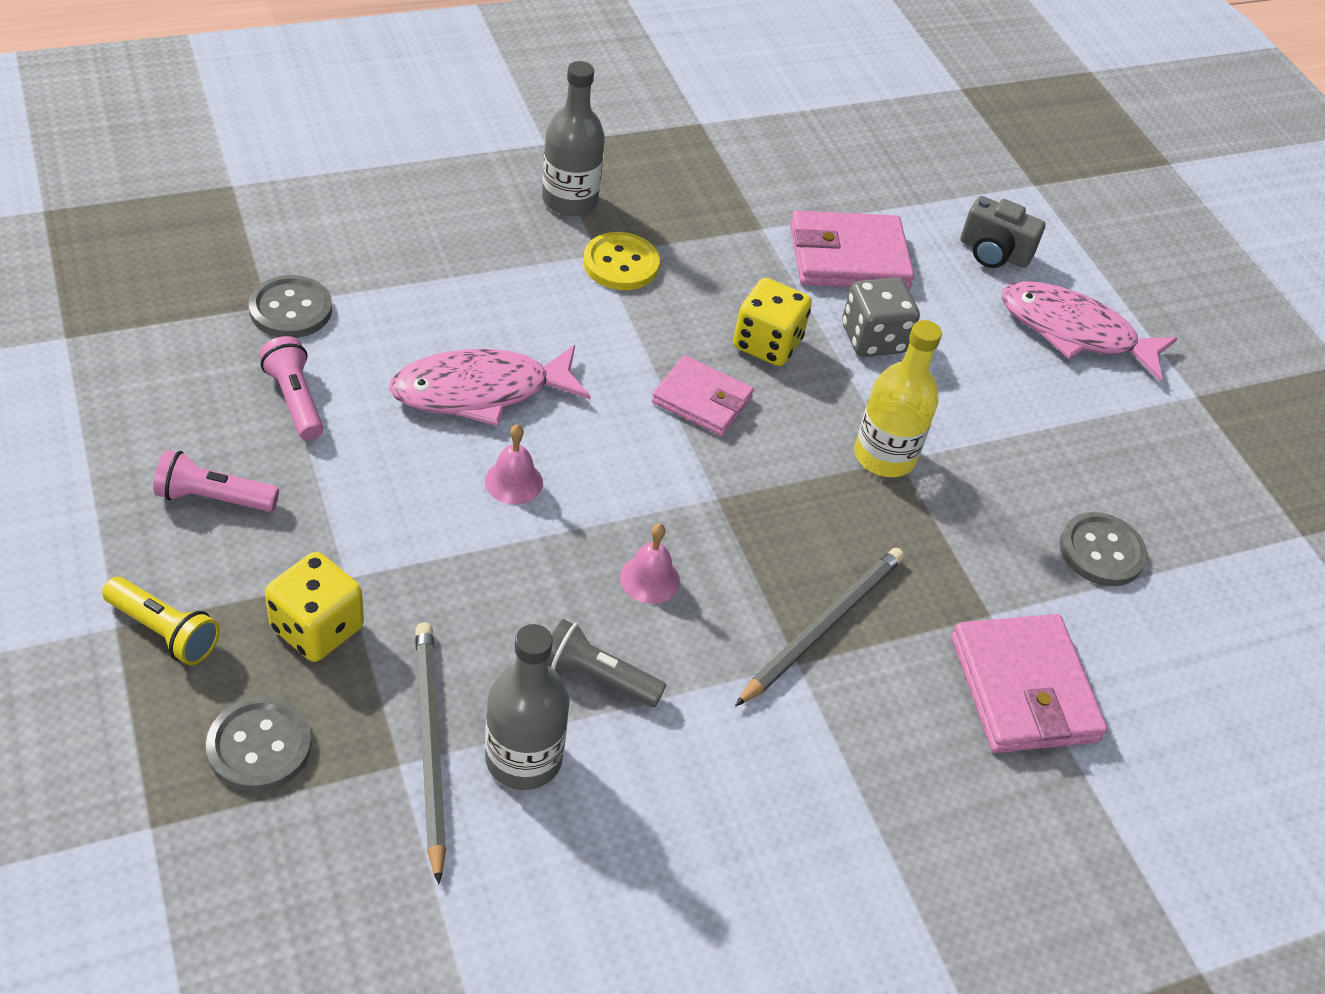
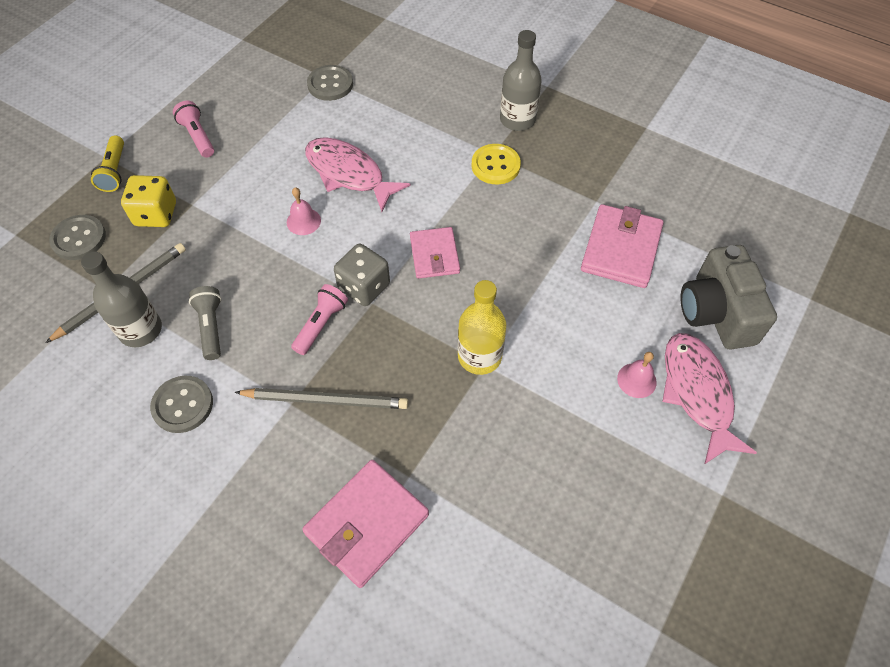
camera: 60 degrees right, 10 degrees up
(295, 399) = (278, 121): pink flashlight -> pink flashlight (321, 324)
(649, 579) = (291, 309): pink bell -> pink bell (636, 380)
(767, 344) = (507, 256): yellow dice -> none
(848, 257) = (621, 249): pink wallet -> pink wallet turned 60 degrees clockwise
(873, 339) = (567, 298): grey dice -> grey dice (364, 287)
(993, 252) = (716, 313): grey camera -> grey camera, size x1.59
(1101, 551) = (517, 509): grey button -> grey button (183, 405)

